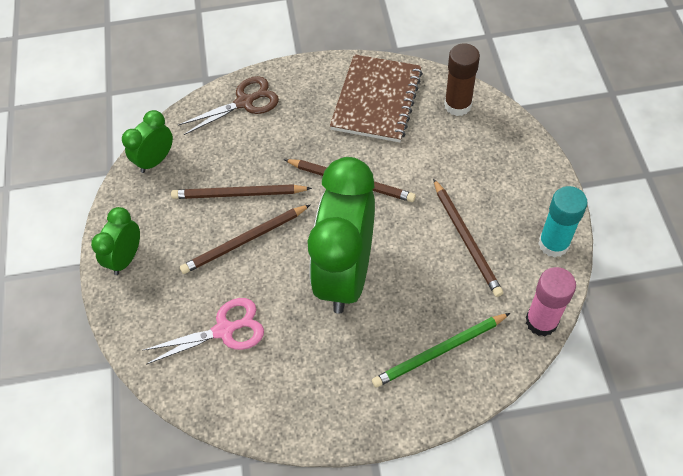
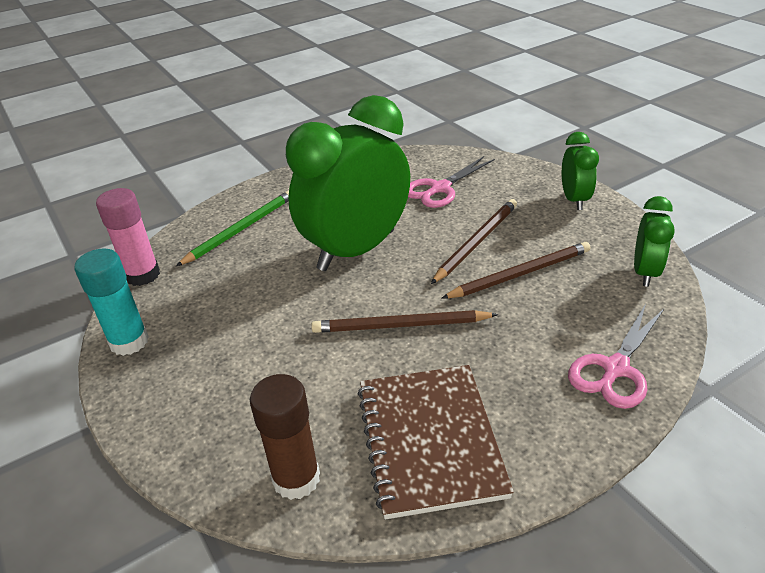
camera: 155 degrees right, 20 degrees down
(244, 102) = (615, 369): brown scissors -> pink scissors
(345, 274) = (356, 250): green clock -> green clock turned 120 degrees counterclockwise
(466, 239) = (236, 314): brown pencil -> none

